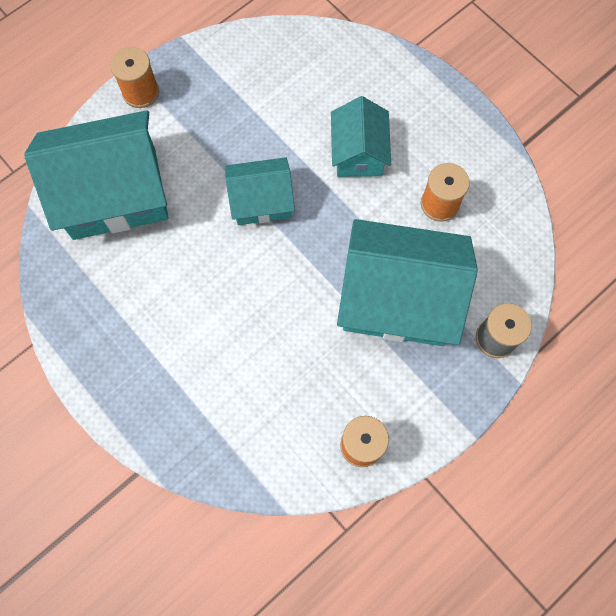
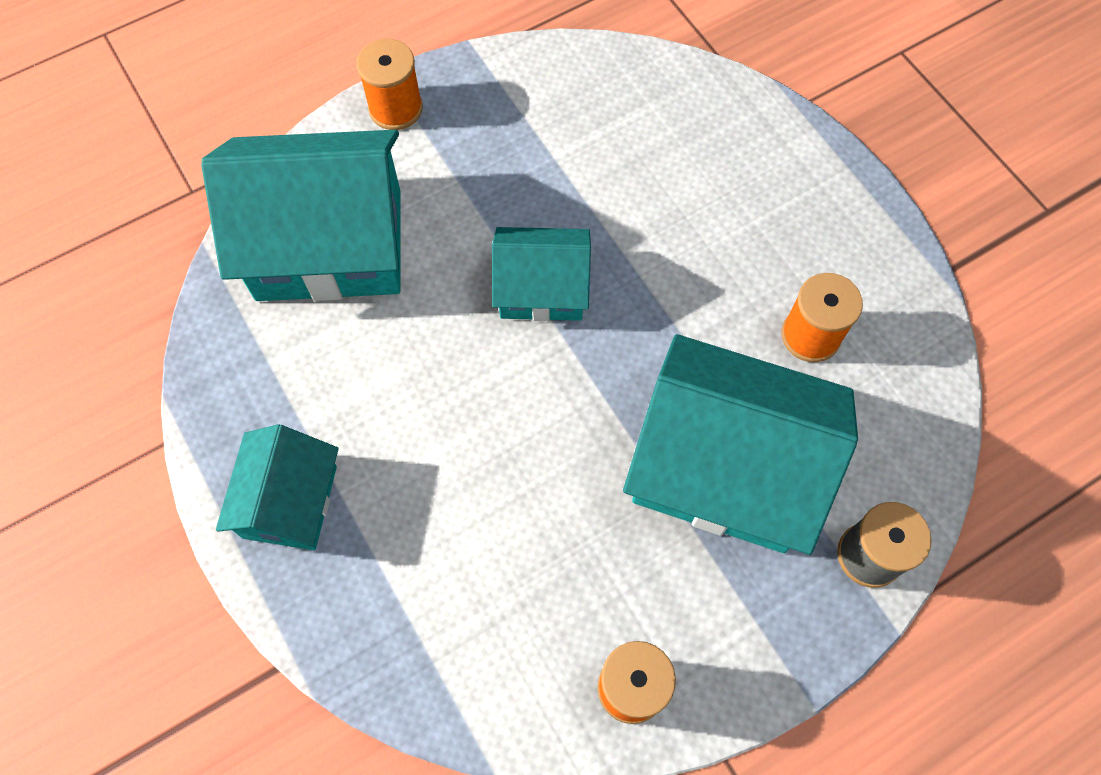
camera: 10 degrees right, 5 degrees down
(358, 153) = (698, 241): turquoise house -> turquoise house (290, 501)

